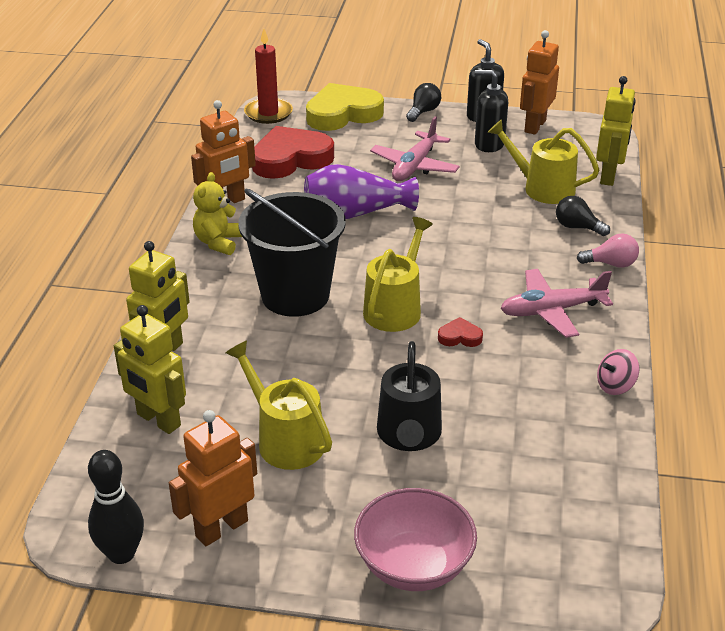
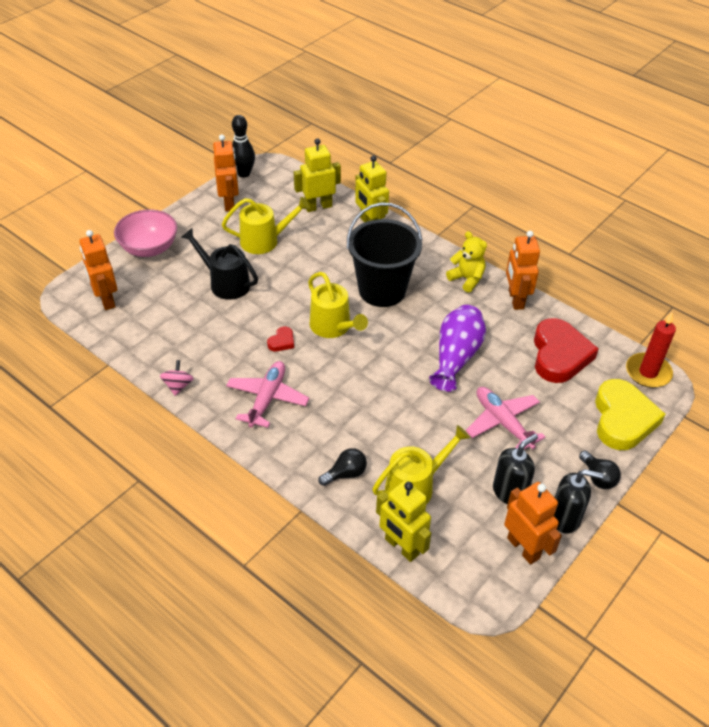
camera: 120 degrees right, 10 degrees up
(564, 545) = (106, 300): none -> orange robot
(611, 264) = (287, 464): pink light bulb -> none

